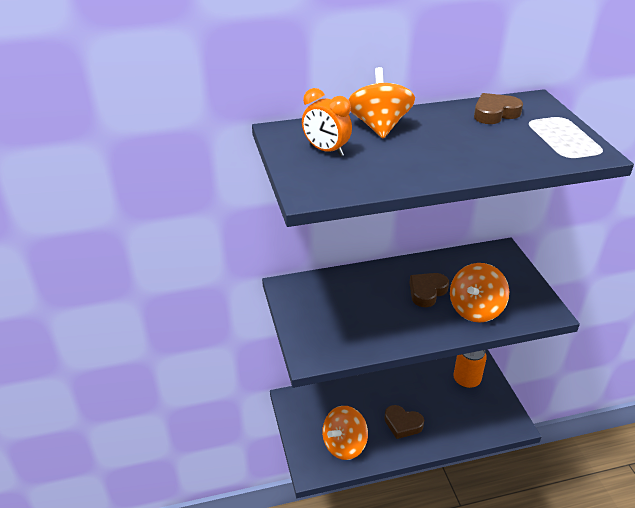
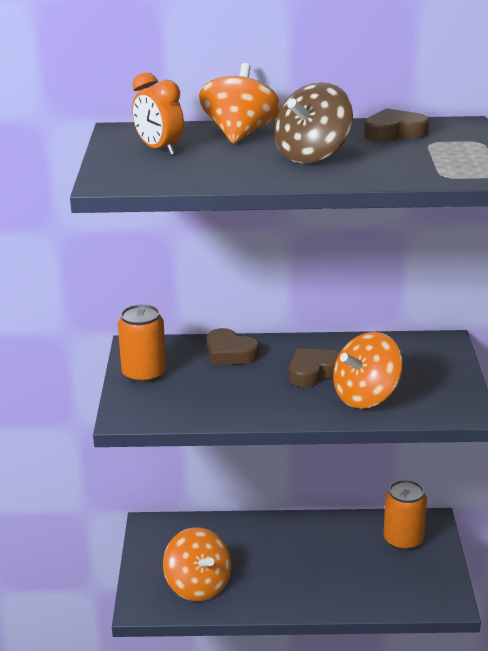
camera: 15 degrees right, 10 degrees down
(304, 313) = (144, 374): none -> orange can
(344, 445) = (198, 586): orange spinning top -> orange spinning top turned 90 degrees counterclockwise
(402, 424) = (288, 576): brown heart -> brown heart (230, 353)
(452, 144) = (313, 155): none -> brown spinning top

